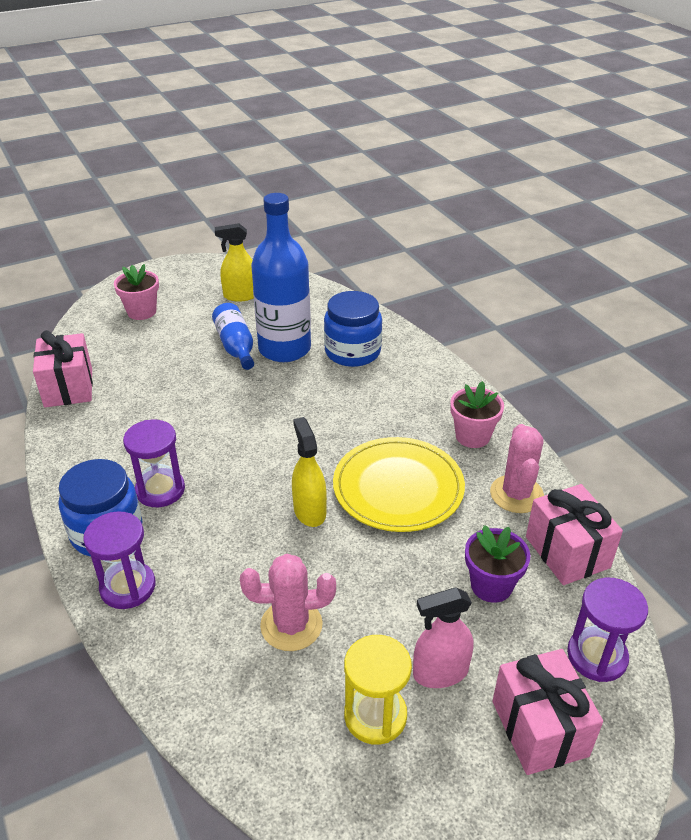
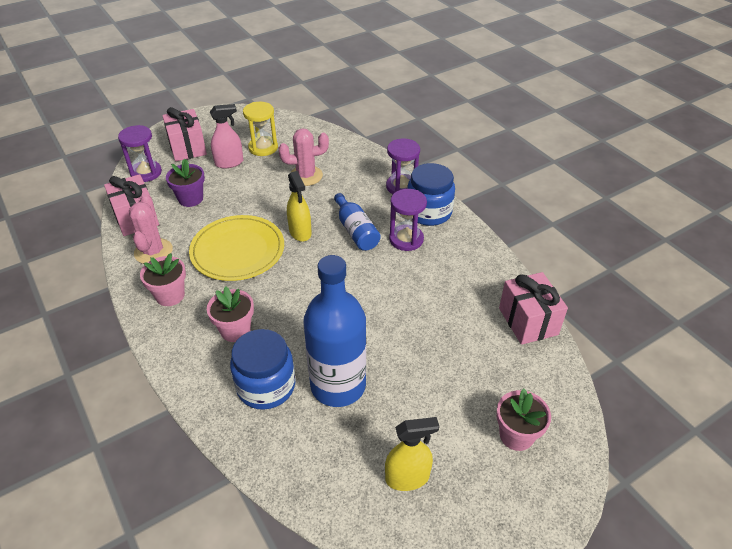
camera: 175 degrees right, 5 degrees up
(236, 346) = (390, 385): blue bottle -> blue bottle (356, 231)
(388, 397) = (235, 330): none -> pink flower pot

